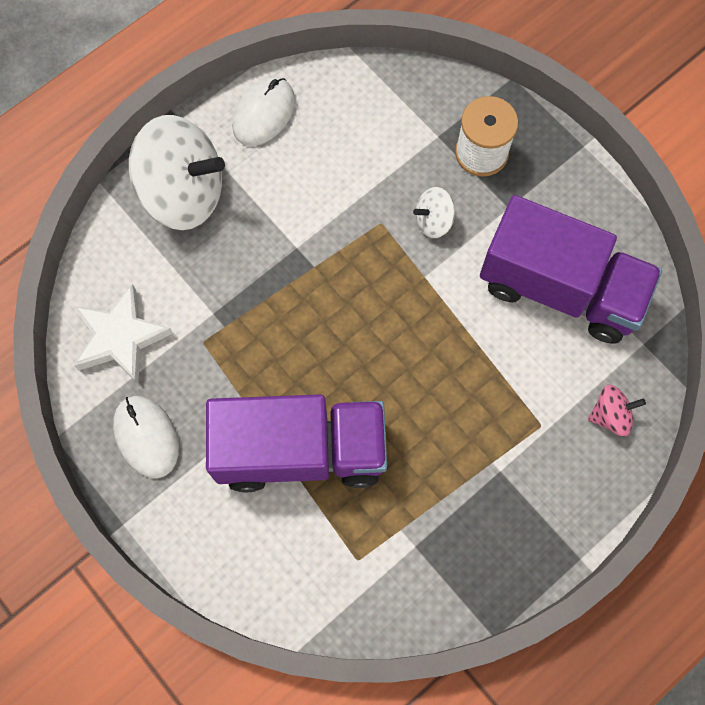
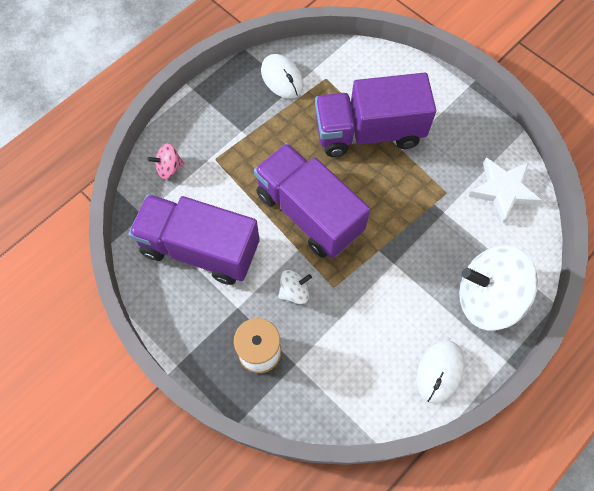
camera: 175 degrees right, 5 degrees down
(146, 437) = (468, 132): white mouse -> white mouse (282, 78)
(405, 327) = (309, 213): none -> purple truck

